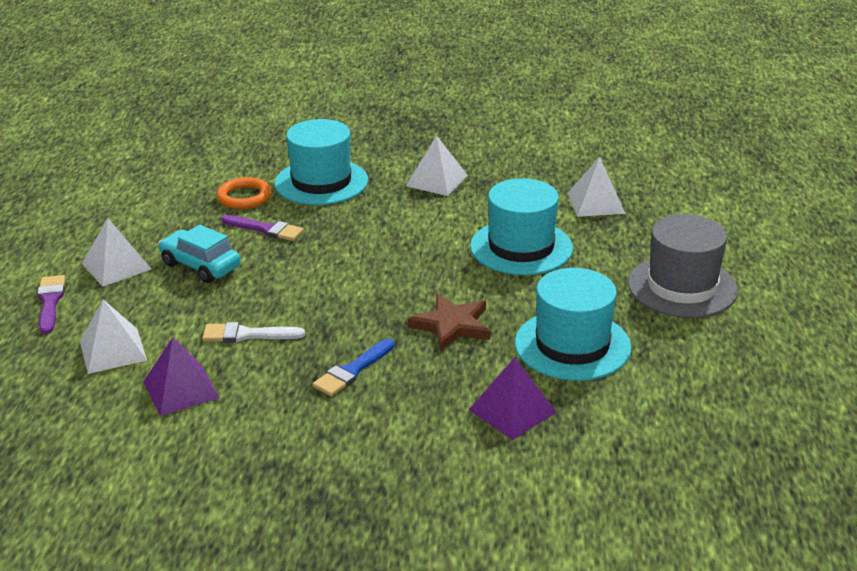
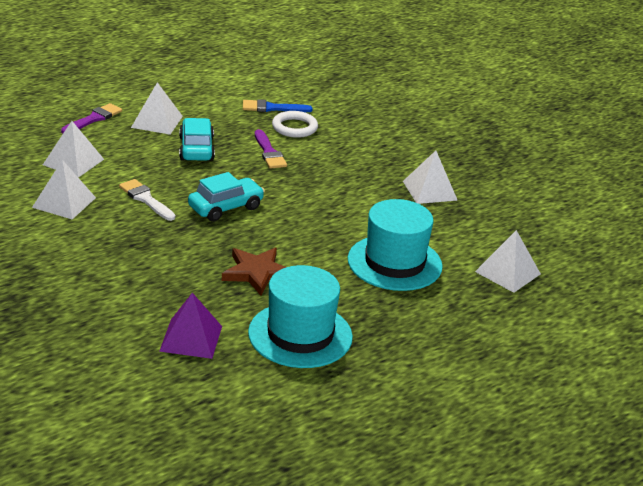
camera: 45 degrees right, 0 degrees up
(181, 389) = (64, 202): purple pyramid -> white pyramid
(244, 197) = (294, 127): orange ring -> white ring
(321, 182) = (356, 147): turquoise hat -> none
(324, 294) = (225, 207): none -> turquoise car
(352, 370) = (157, 255): blue brush -> blue brush (272, 108)
(682, 287) = (447, 359): grey hat -> none

